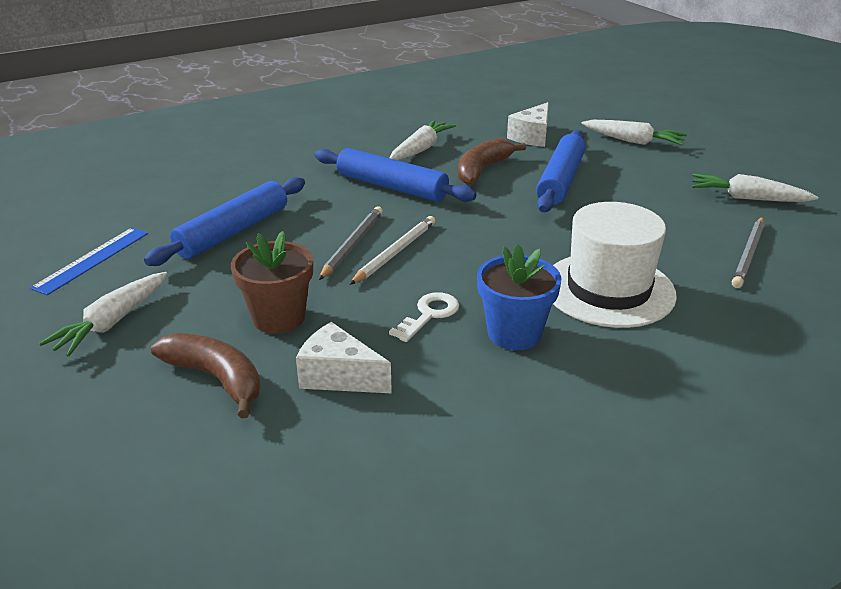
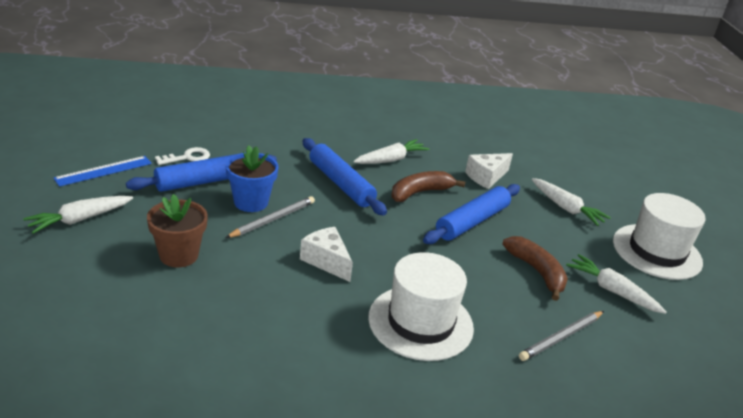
camera: 20 degrees right, 0 degrees up
(216, 379) = (106, 282): brown banana -> brown banana (537, 272)
(339, 376) = (179, 311): white cheese -> white cheese (326, 261)
(395, 252) = (296, 236): white pencil -> none
(429, 314) = (276, 291): white key -> white key (188, 157)
(514, 333) = (320, 328): blue flower pot -> blue flower pot (251, 202)
(748, 153) = (656, 251): none -> white hat

